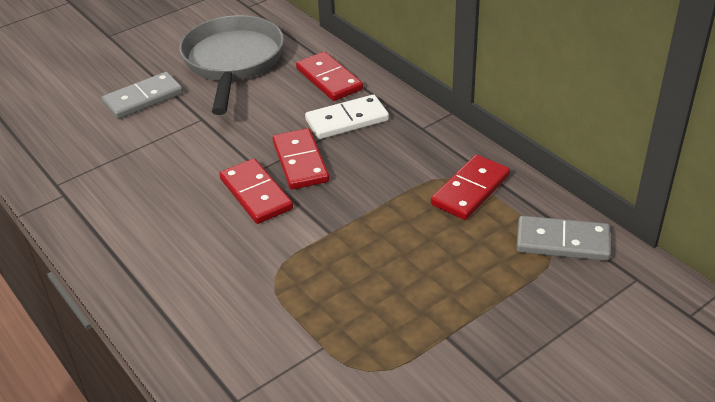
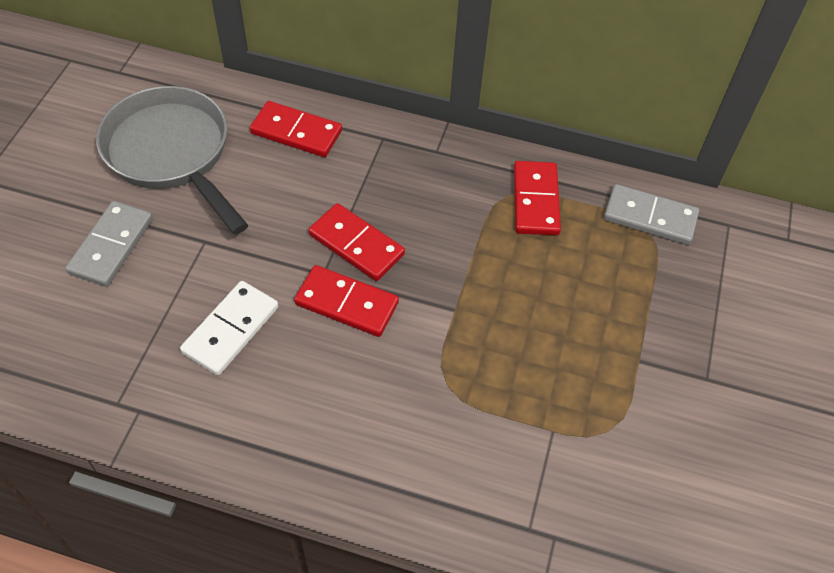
camera: 40 degrees left, 15 degrees up
(347, 120) = (358, 174): white domino -> white domino (231, 330)
(562, 242) = (649, 217): grey domino -> grey domino turned 45 degrees clockwise

